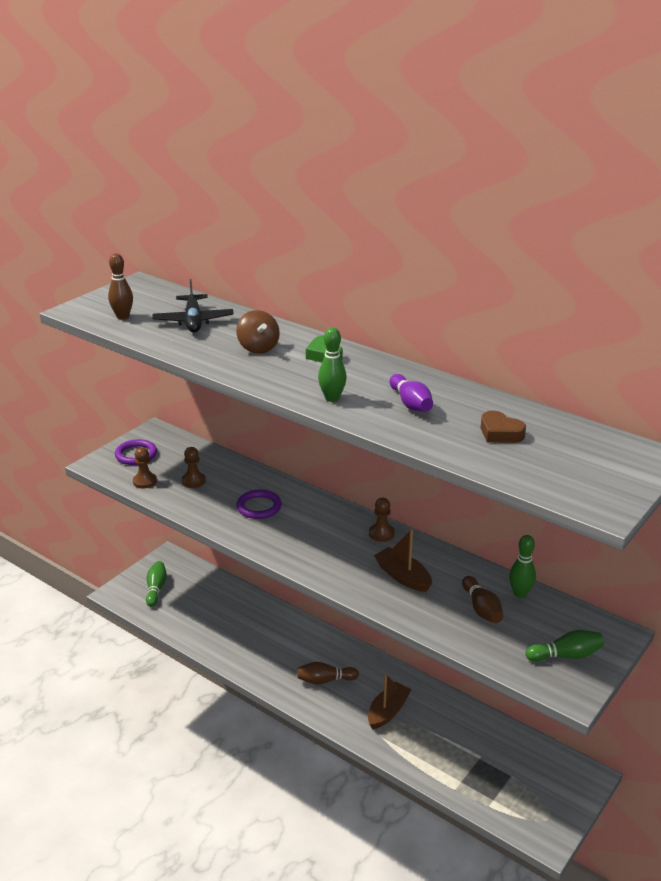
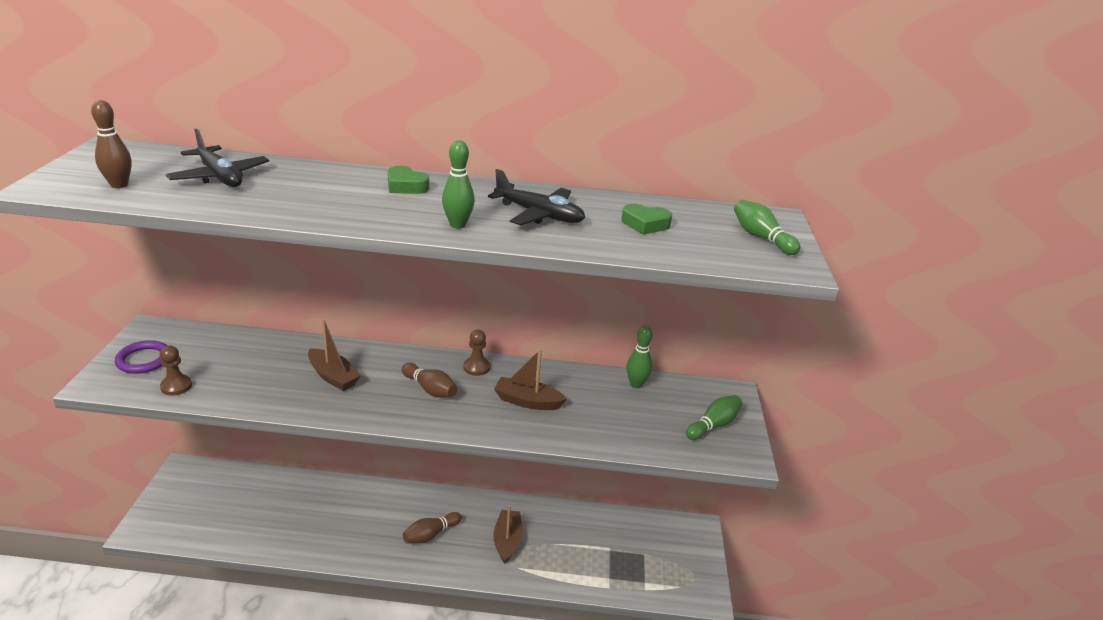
camera: 35 degrees left, 0 degrees up
(156, 589) = (189, 508): green bowling pin -> green bowling pin (761, 238)
(193, 481) = (237, 370): brown pawn -> none
(258, 348) = (326, 191): brown spinning top -> none
(259, 507) = (333, 377): purple ring -> brown boat
(410, 403) = (539, 215): purple bowling pin -> black plane
(481, 608) = (617, 408): brown bowling pin -> brown bowling pin (430, 389)
(500, 433) = (645, 224): brown heart -> green heart

